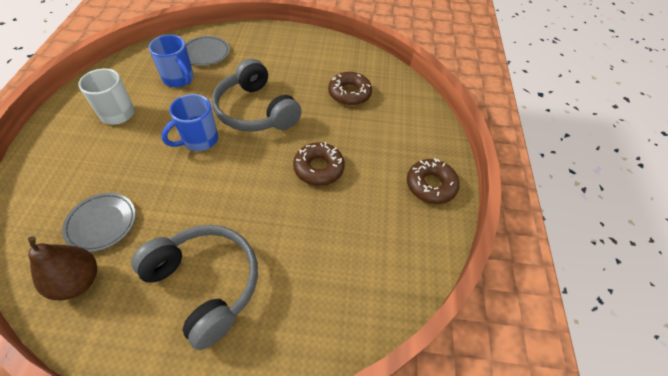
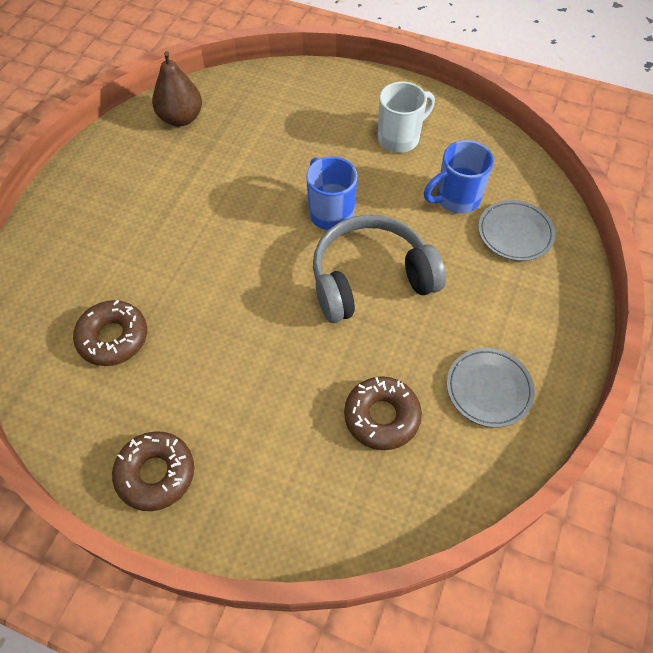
camera: 110 degrees right, 5 degrees up
(102, 223) = (238, 131): grey plate -> grey plate (489, 389)
(206, 284) = (133, 205): grey headphones -> none
(318, 168) = (240, 334): brown donut -> brown donut (113, 338)

